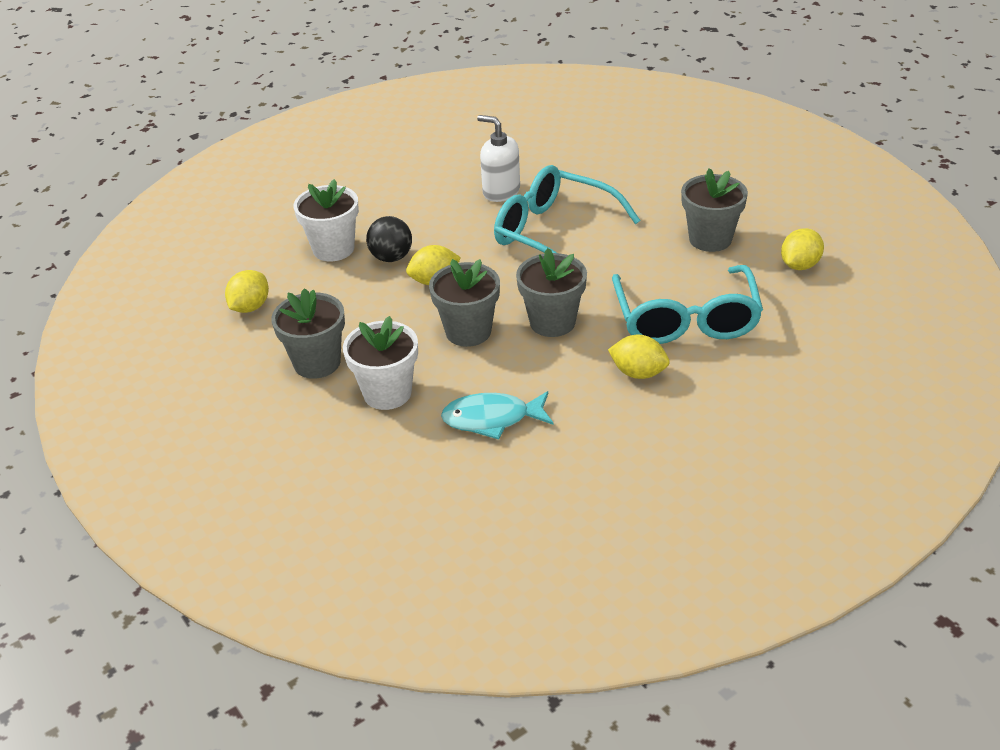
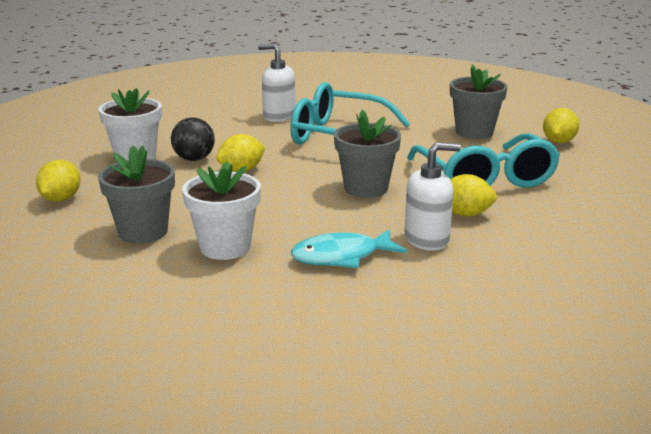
camera: 15 degrees left, 15 degrees down
(468, 331) = (289, 200): grey flower pot -> none
(584, 405) = (427, 239): none -> white soap dispenser

